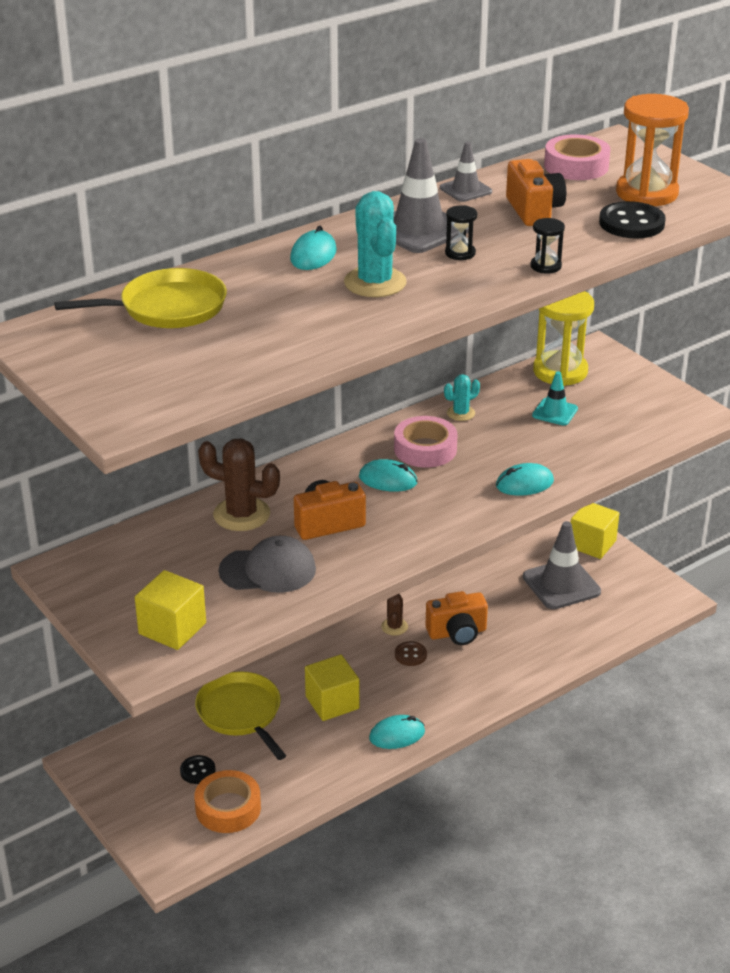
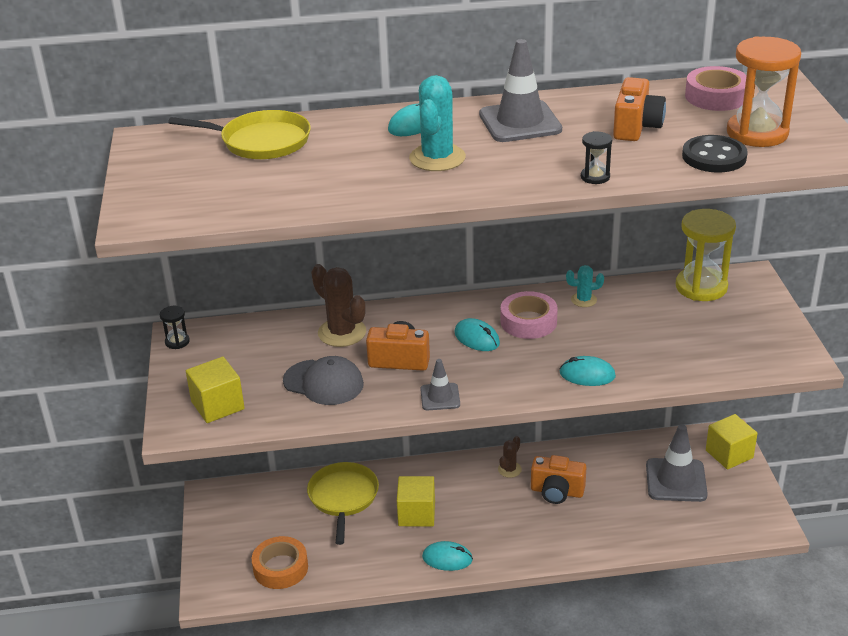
camera: 30 degrees right, 0 degrees up
(197, 771) = (280, 531): black button -> none
(410, 655) = (505, 497): brown button -> none
(460, 253) = (533, 149): black hourglass -> black hourglass (177, 342)
(465, 190) = (595, 98): grey traffic cone -> grey traffic cone (440, 397)
(555, 412) = (666, 321): turquoise traffic cone -> none

